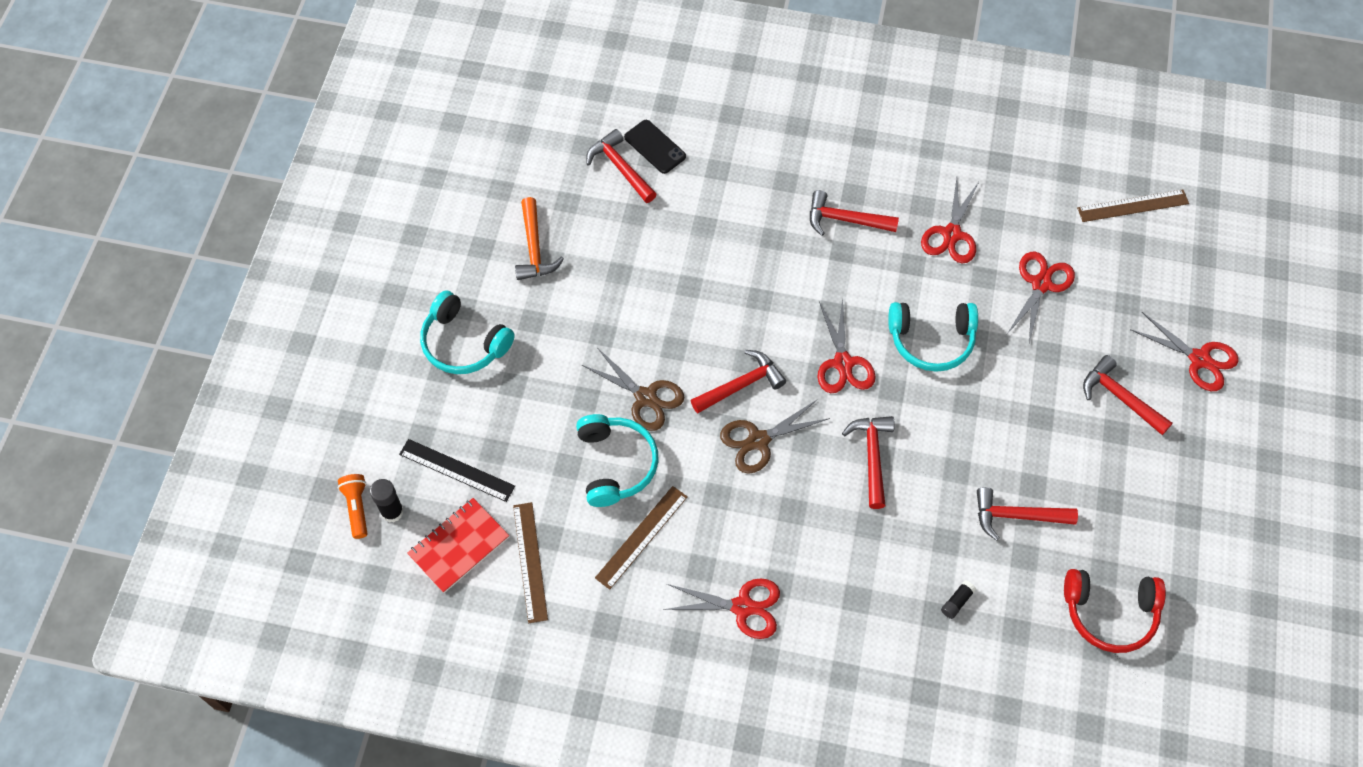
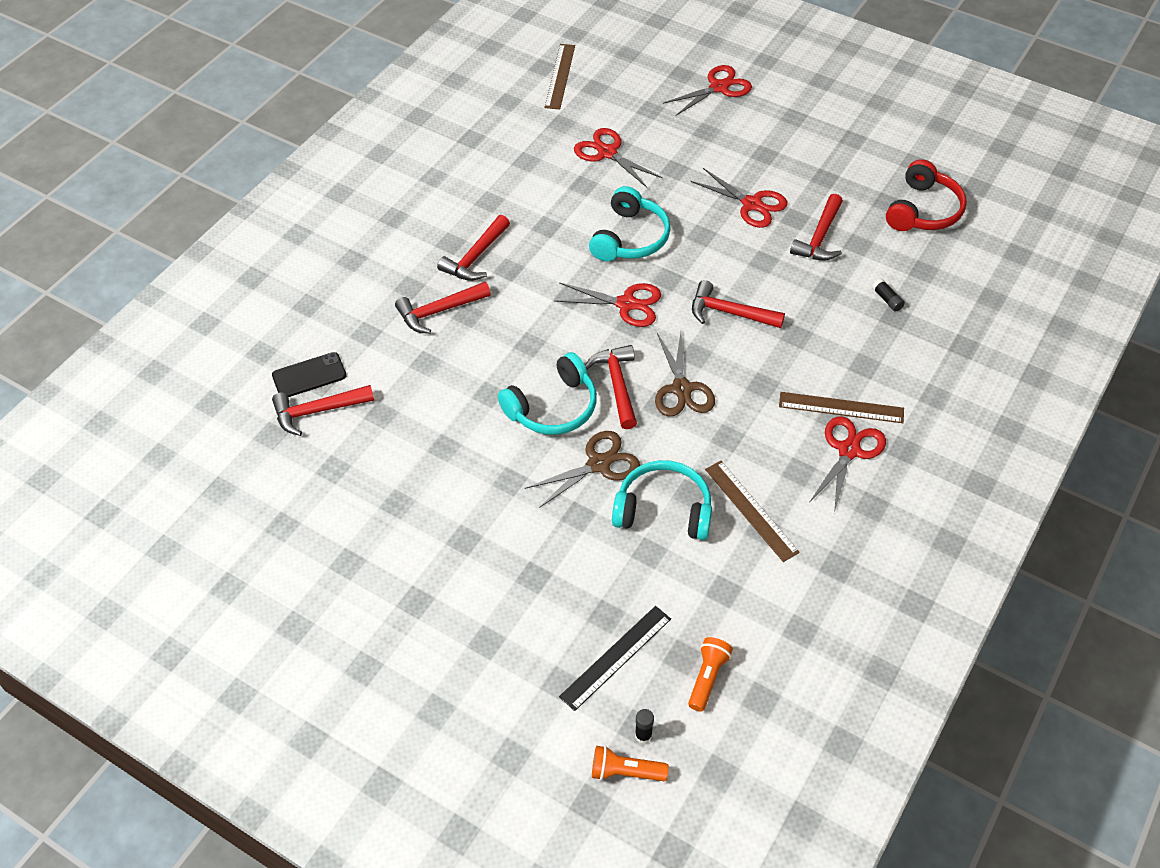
camera: 70 degrees left, 10 degrees down
(392, 512) = (643, 735): black glue stick -> black glue stick, size x0.64
(459, 546) = (707, 678): red notebook -> orange flashlight
(464, 343) = (461, 611): turquoise headphones -> turquoise headphones (553, 407)
(530, 561) = (747, 615): brown ruler -> brown ruler (841, 407)
(534, 248) = (375, 513): orange hammer -> none
(951, 234) = (529, 191): red scissors -> red scissors (751, 204)
(1120, 397) = (734, 142): red hammer -> red hammer (439, 311)

